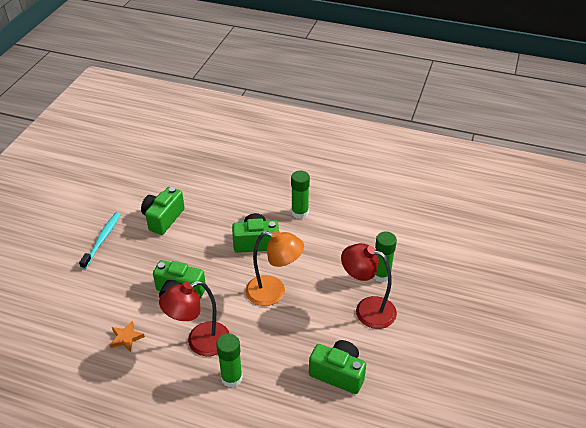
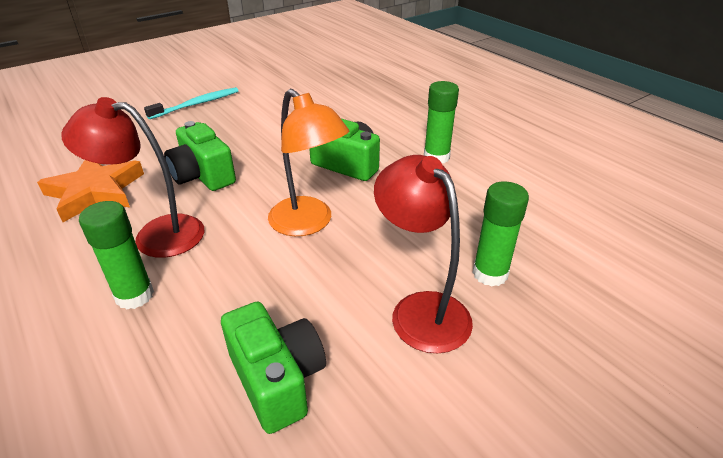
camera: 35 degrees right, 5 degrees down
(126, 338) = (95, 192): orange star -> orange star, size x1.95
(163, 218) = (274, 109): green camera -> none

